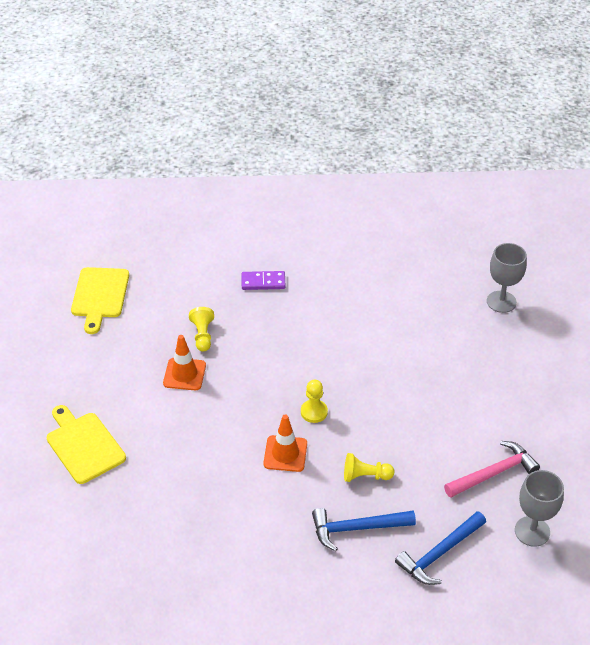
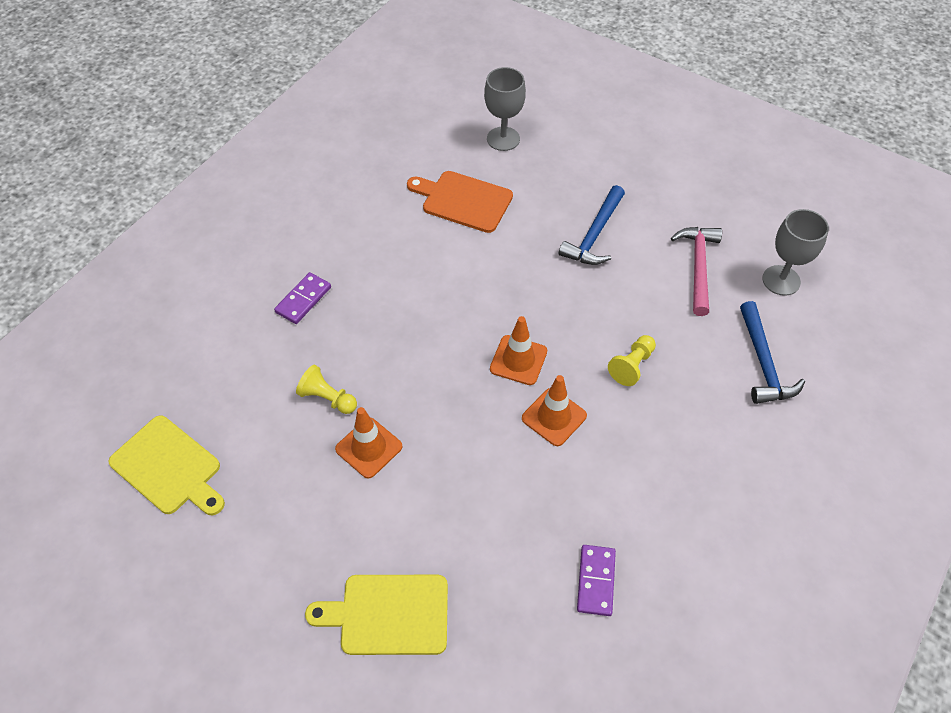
camera: 55 degrees left, 10 degrees up
(181, 536) = (595, 581): none -> purple domino
(314, 412) = (518, 360): yellow pawn -> orange traffic cone
(356, 528) = (691, 411): blue hammer -> blue hammer (594, 235)
(421, 312) = (463, 200): none -> orange cutting board

